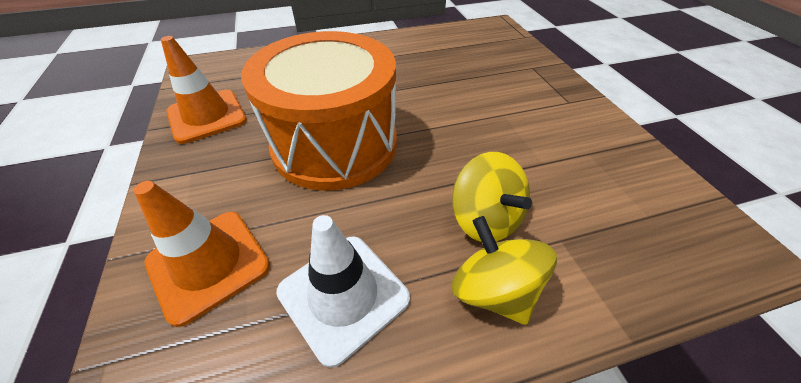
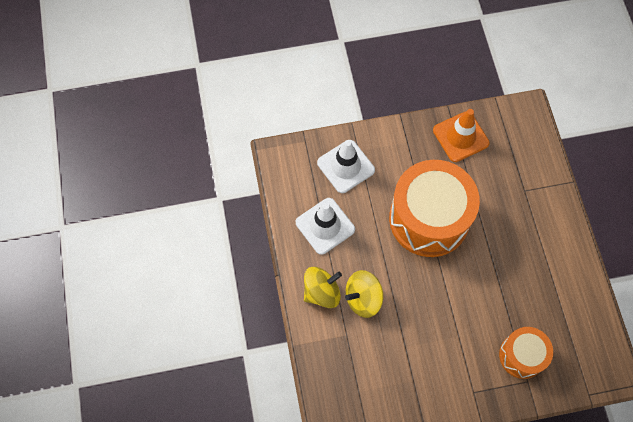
camera: 95 degrees right, 20 degrees up
(208, 264) = (346, 166): orange traffic cone -> white traffic cone
(506, 70) = (521, 356): none -> orange drum

